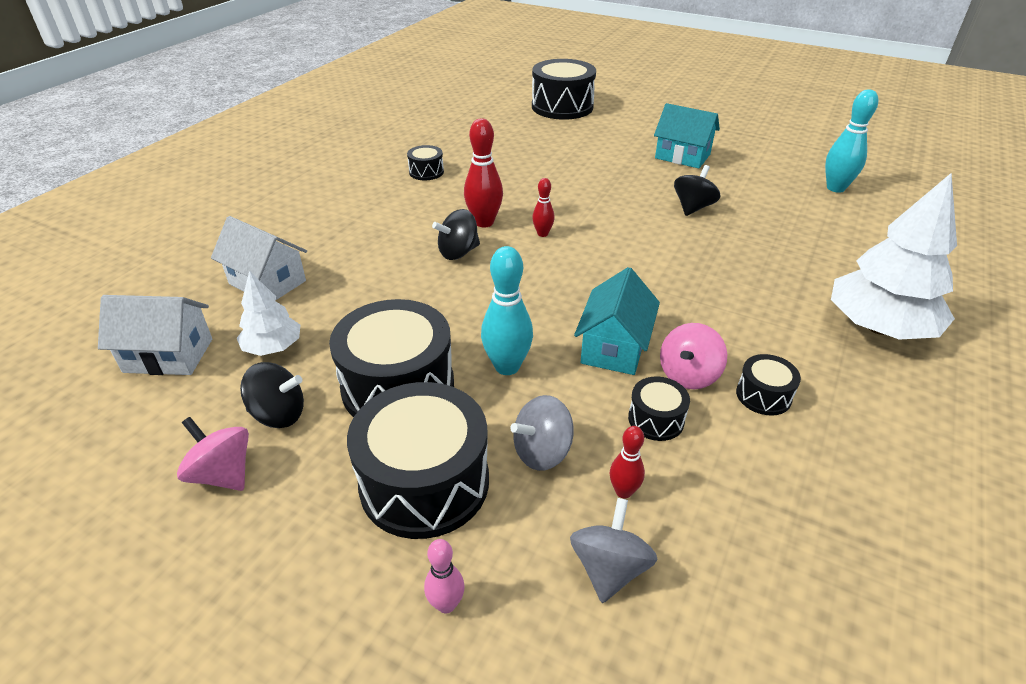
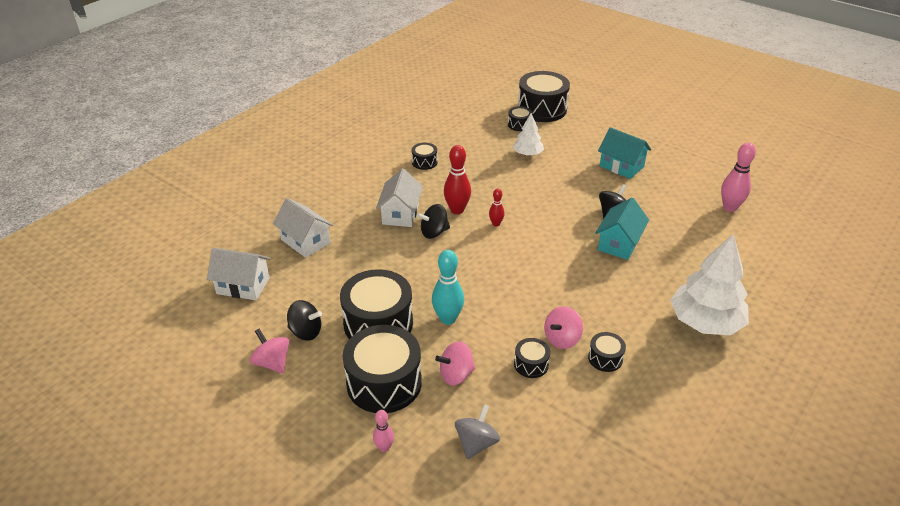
camera: 10 degrees right, 0 degrees up
(273, 347) = (305, 288): white tree -> white tree (527, 154)
(405, 234) = (400, 214): none -> white house
(539, 124) = (519, 125): none -> black drum
(542, 452) = (456, 375): grey spinning top -> pink spinning top
(614, 347) = (520, 314): turquoise house -> turquoise house (619, 243)
(623, 491) = (497, 404): red bowling pin -> none
(835, 188) = (730, 207): turquoise bowling pin -> pink bowling pin

